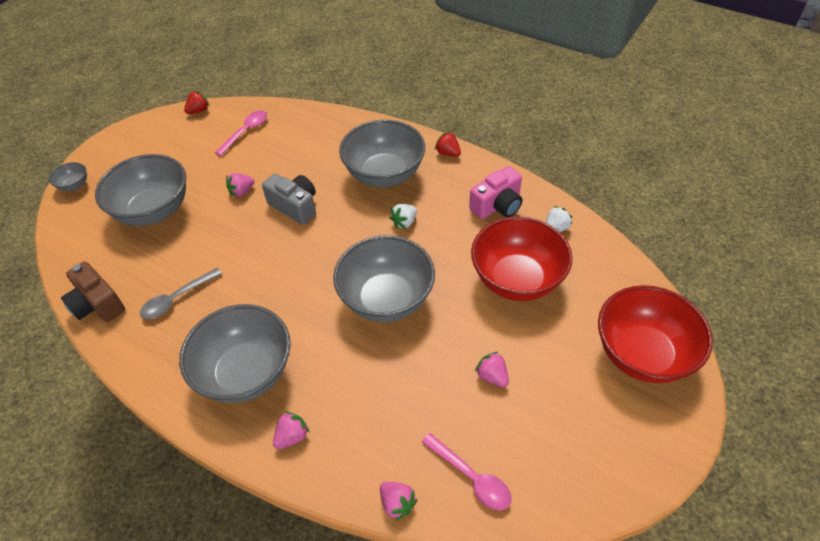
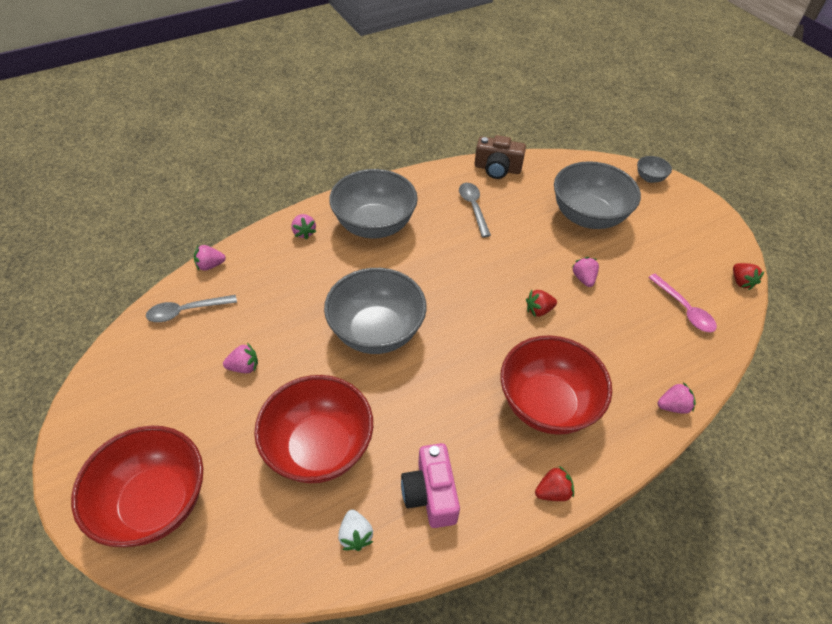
camera: 115 degrees right, 0 degrees up
(97, 304) = (497, 169): brown camera -> brown camera turned 150 degrees counterclockwise
(295, 206) = (539, 310): grey camera -> red strawberry
(342, 120) = (673, 406): none -> pink strawberry
(384, 175) = (546, 404): grey bowl -> red bowl
(404, 222) = (461, 389): white strawberry -> none
(471, 477) = (186, 311): pink spoon -> grey spoon

